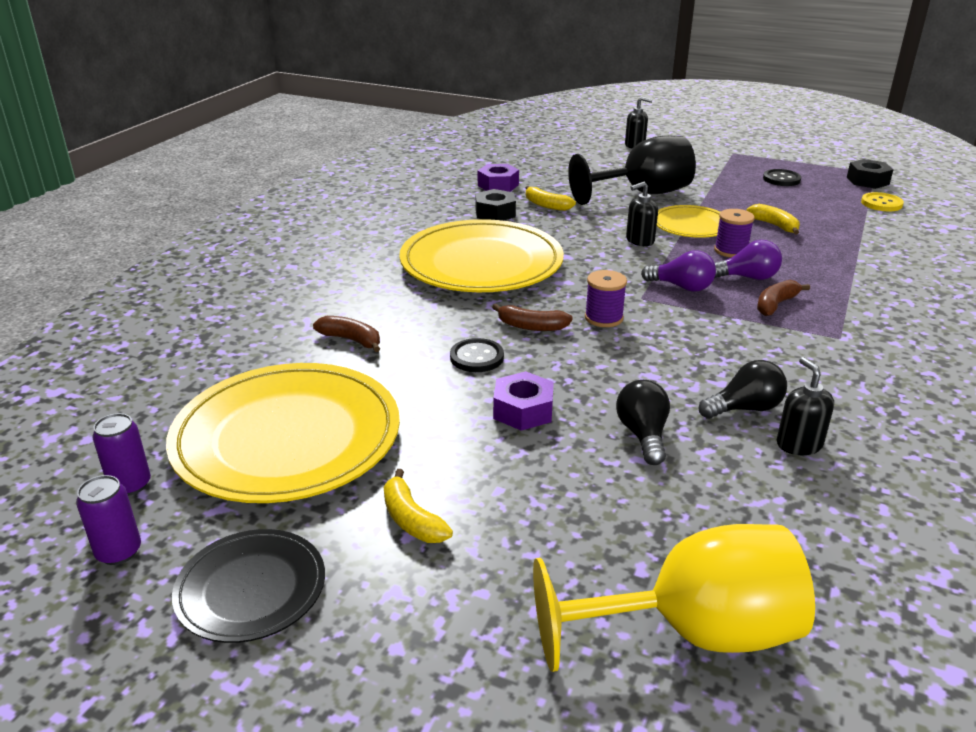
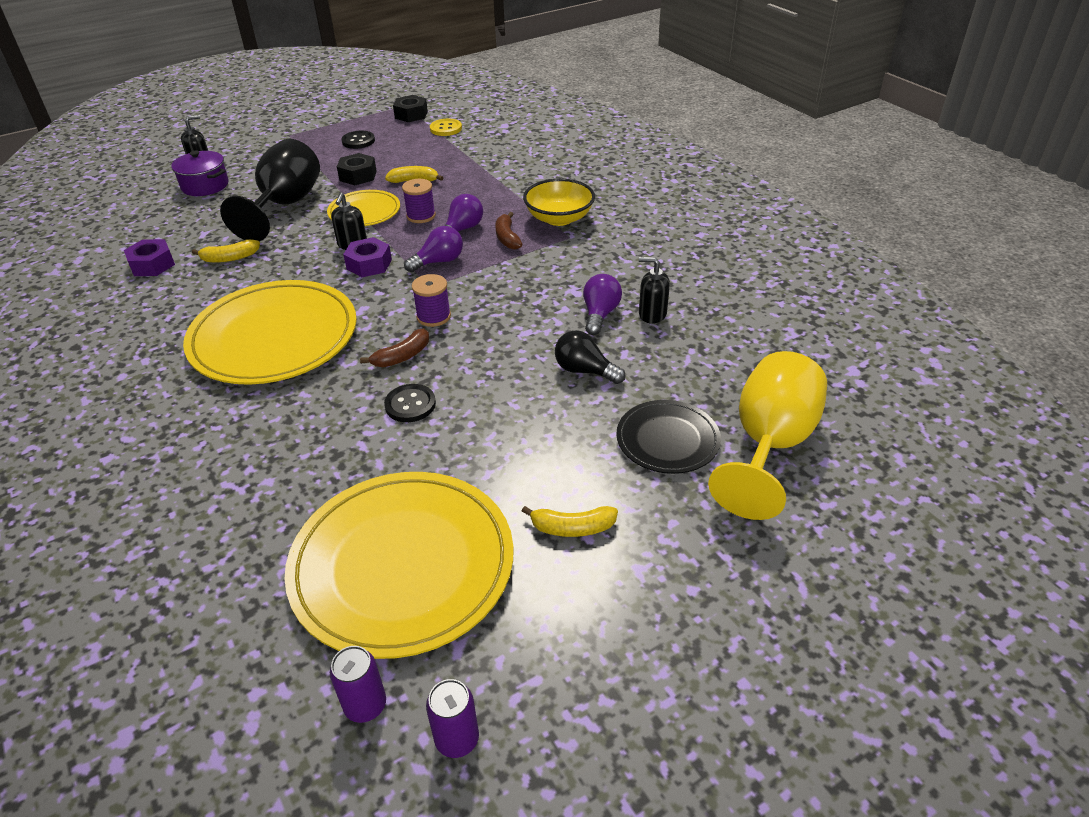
camera: 55 degrees left, 10 degrees up
(251, 589) = (575, 655): black plate -> black plate (667, 440)
(351, 340) = (298, 467): brown banana -> none
(495, 213) = (200, 290): black nut -> black nut (358, 176)
(523, 410) = (503, 412): purple nut -> purple nut (369, 264)
(614, 158) = (205, 186): none -> purple pot
(744, 408) = (600, 314): black light bulb -> purple light bulb
(859, 319) = (559, 218): none -> yellow bowl

